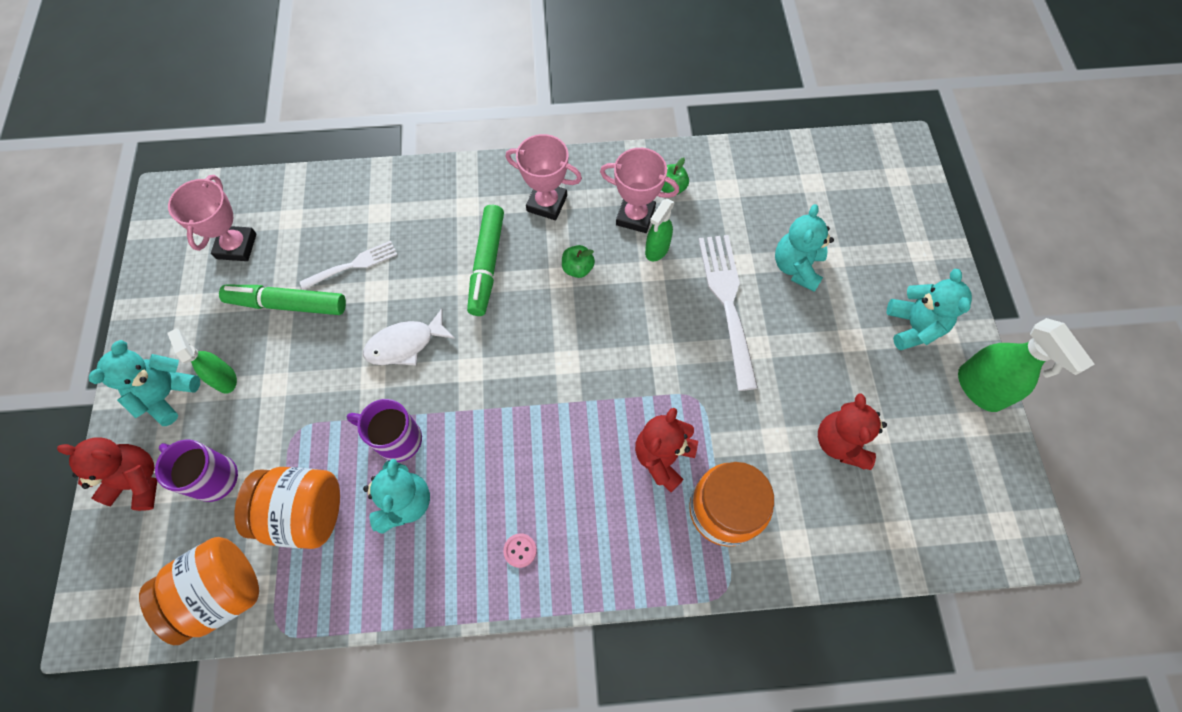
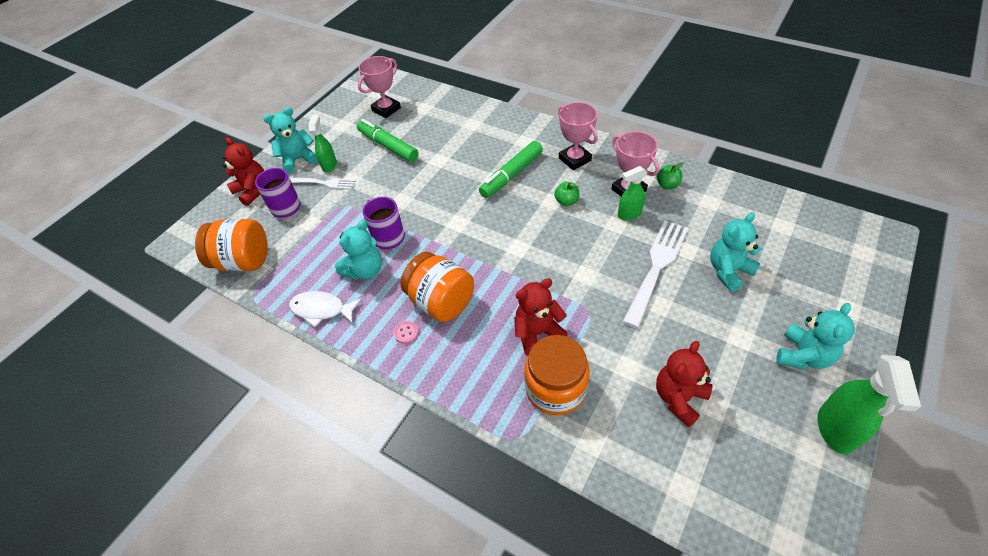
camera: 40 degrees right, 15 degrees down
(305, 513) = (312, 247): orange jar -> orange jar (441, 302)
(353, 265) = (436, 143): white fork -> white fork (324, 183)
(405, 344) = (432, 193): white fish -> white fish (322, 309)

